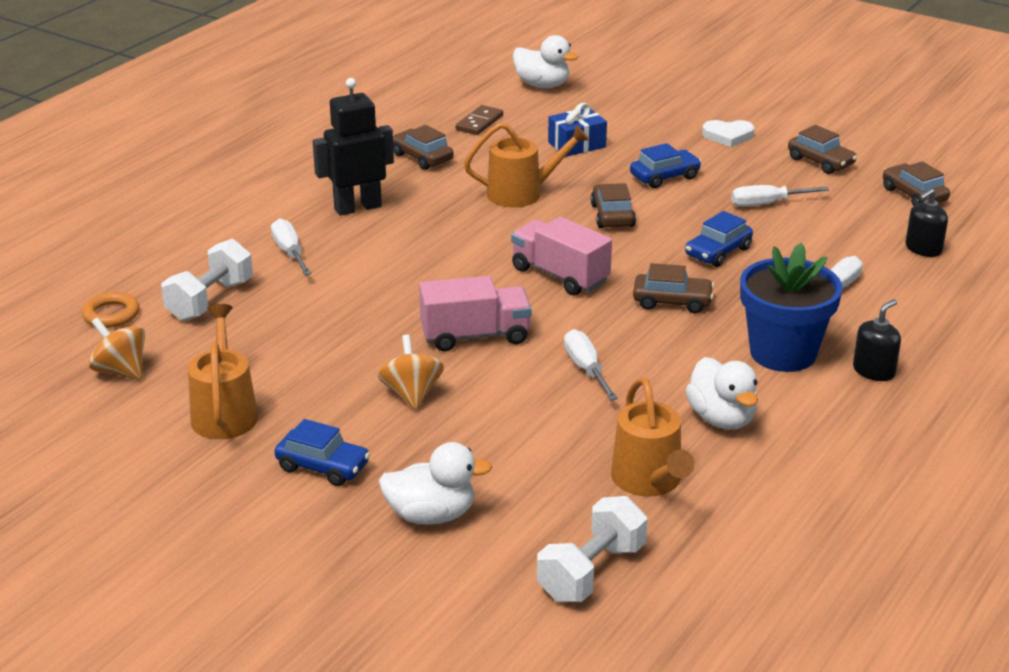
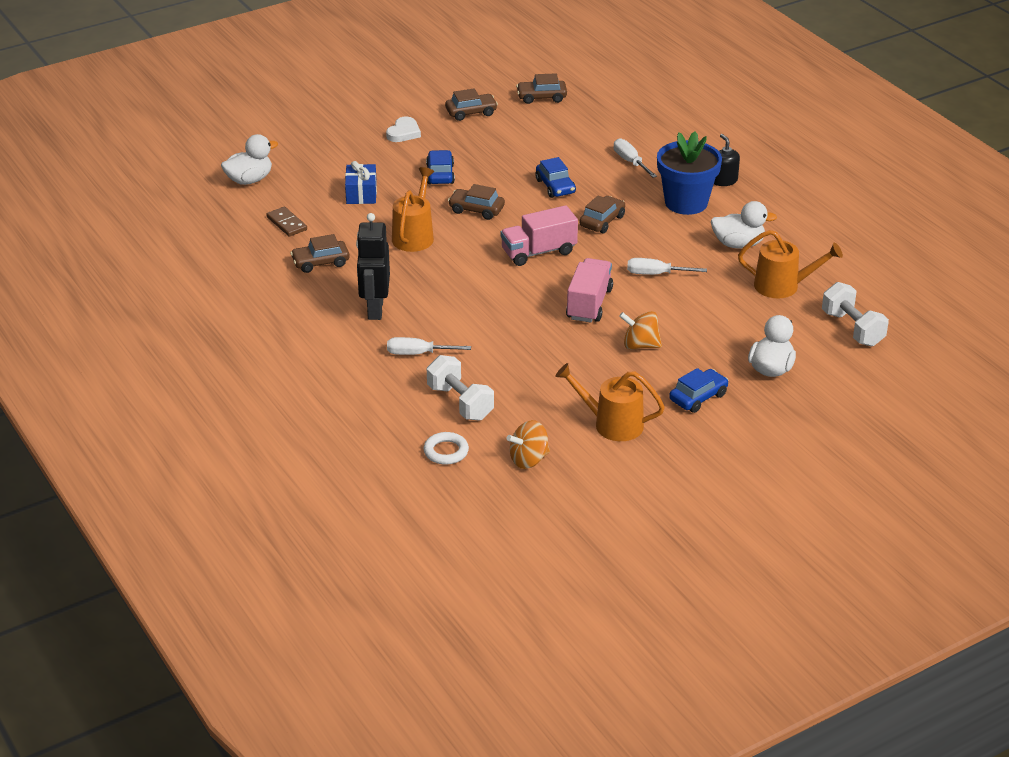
camera: 65 degrees left, 5 degrees up
(111, 314) = (446, 451): orange ring -> white ring
(767, 204) = (509, 150): white screwdriver -> none
(923, 249) = (607, 118): black soap dispenser -> none

